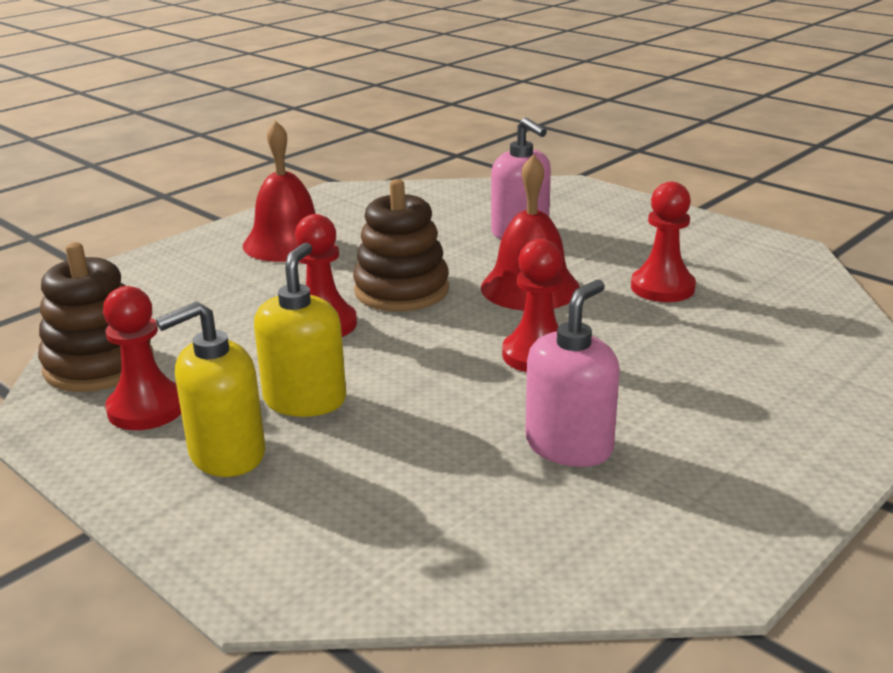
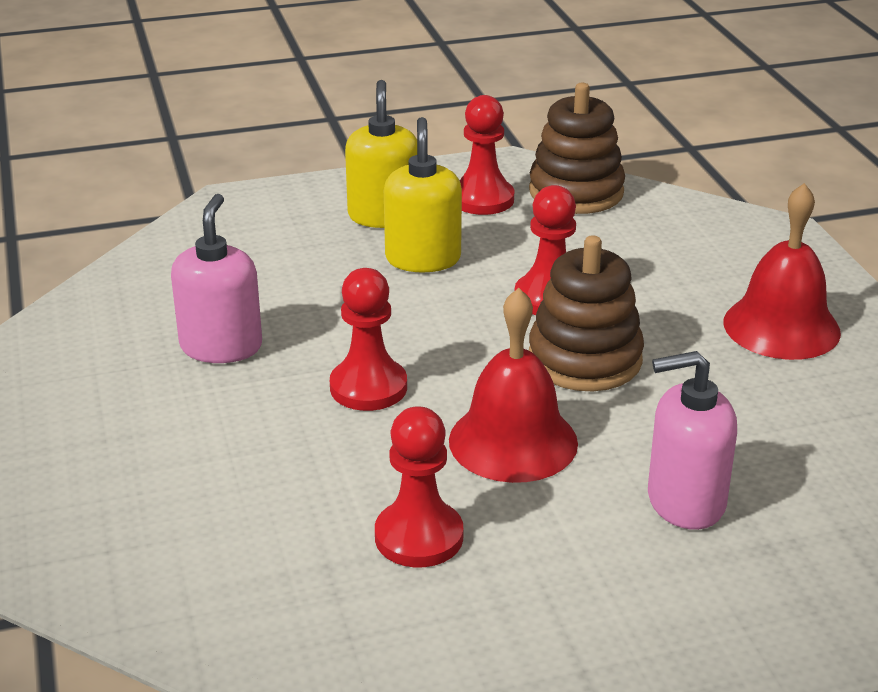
camera: 120 degrees right, 5 degrees up
(305, 400) = (423, 259): yellow soap dispenser -> yellow soap dispenser turned 135 degrees counterclockwise
(569, 446) = (221, 346): pink soap dispenser -> pink soap dispenser turned 150 degrees counterclockwise

